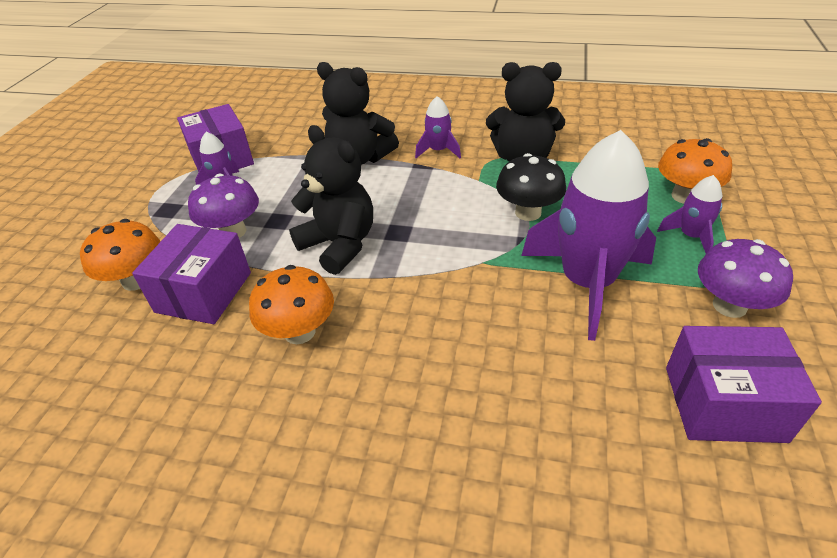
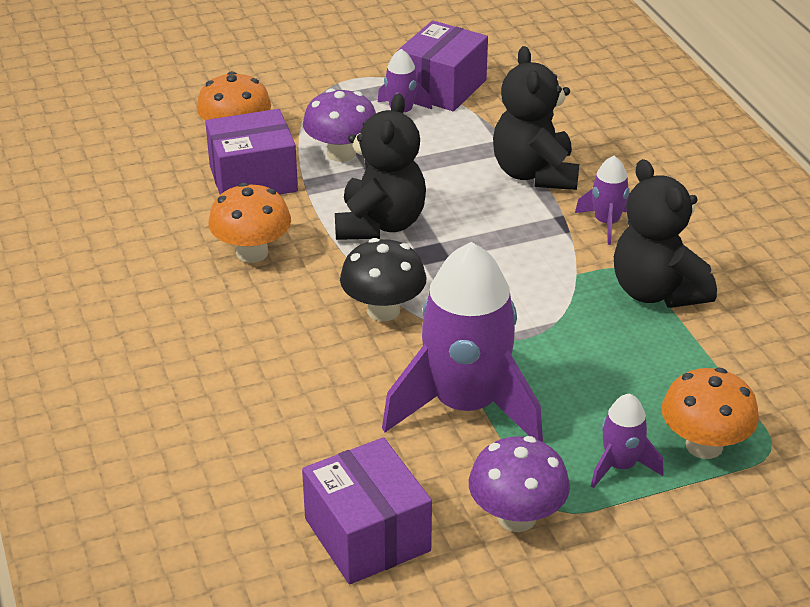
camera: 55 degrees right, 5 degrees down
(528, 212) = (549, 330): black mushroom -> black mushroom (383, 310)

